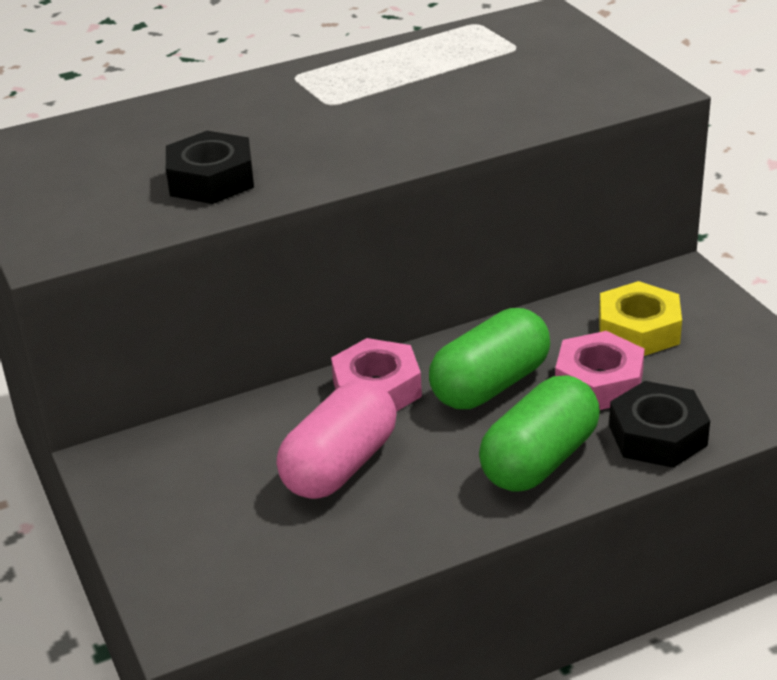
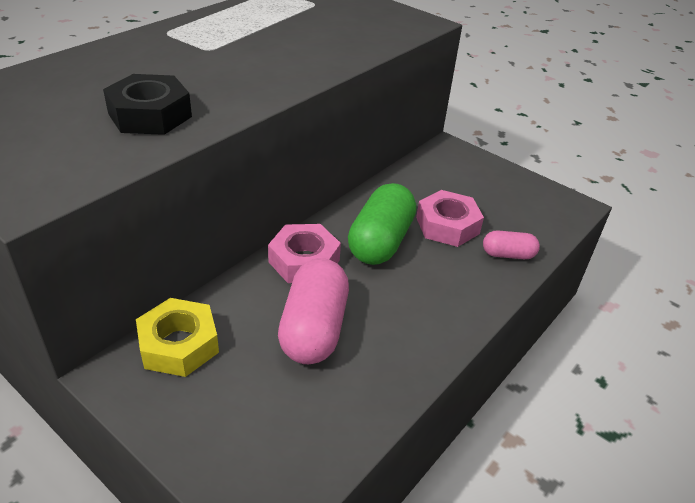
camera: 30 degrees left, 5 degrees up
(539, 460) = (449, 289): green capsule -> none
(638, 330) = (446, 186): yellow nut -> yellow nut (179, 345)
(657, 435) = (508, 254): black nut -> pink capsule

